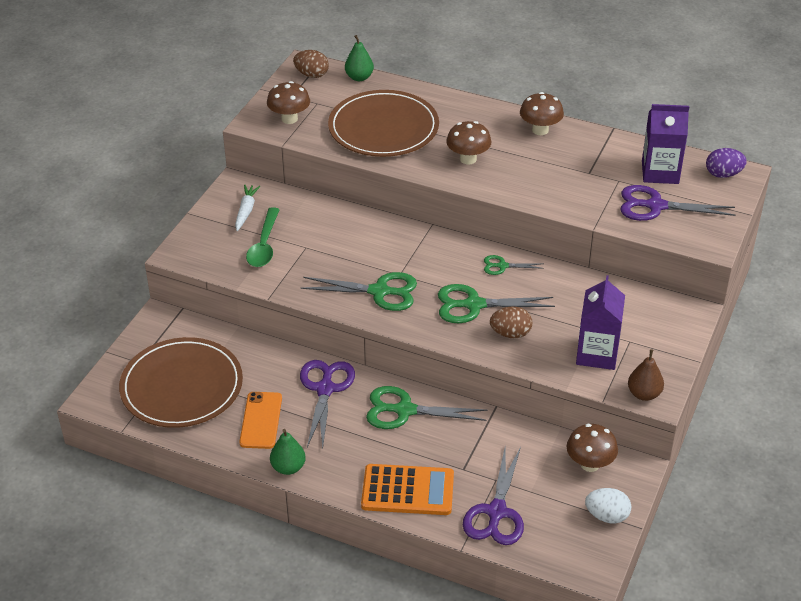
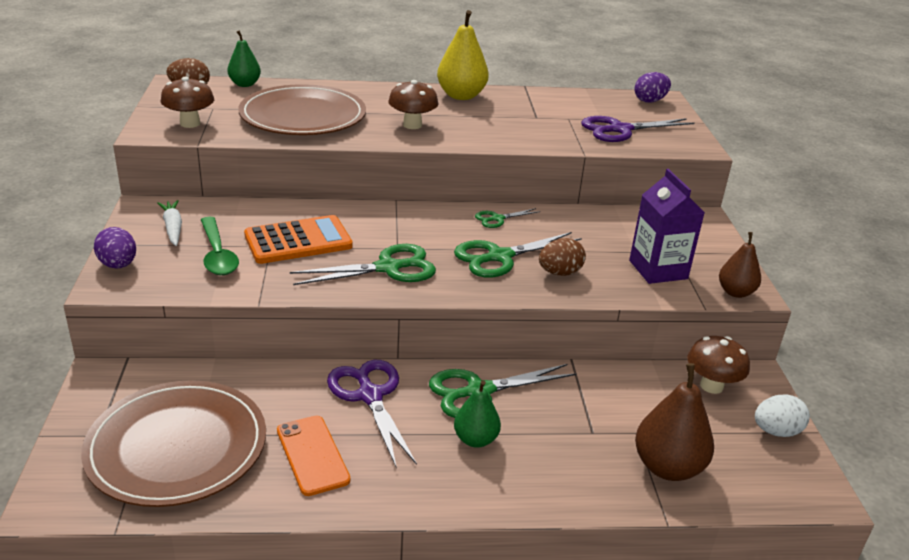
camera: 30 degrees left, 10 degrees down
(193, 237) = (118, 265): none -> purple egg
(288, 467) = (387, 501): green pear -> green pear (475, 439)
(407, 490) = (552, 478): orange calculator -> orange calculator (298, 241)
(496, 512) = (668, 467): purple scissors -> brown pear
(540, 130) = (461, 96): brown mushroom -> yellow pear
(660, 172) = (597, 107): purple carton -> none

